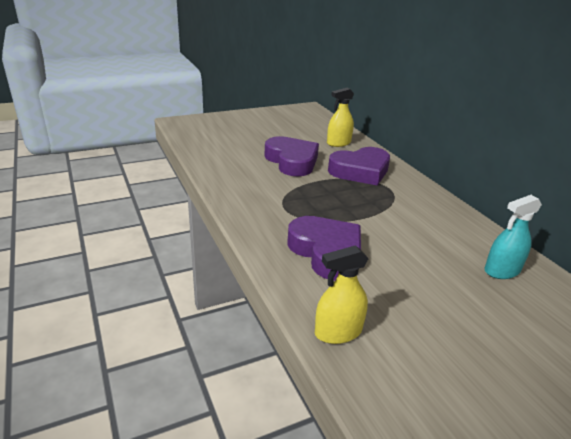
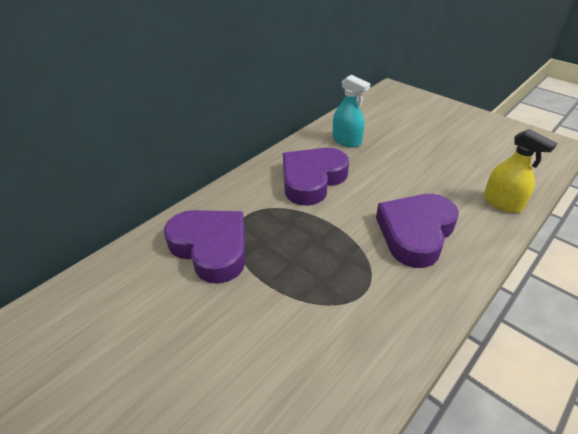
camera: 110 degrees left, 10 degrees up
(292, 161) = (216, 335): purple heart -> purple heart (312, 180)
(338, 143) = (112, 296): yellow spray bottle -> none

